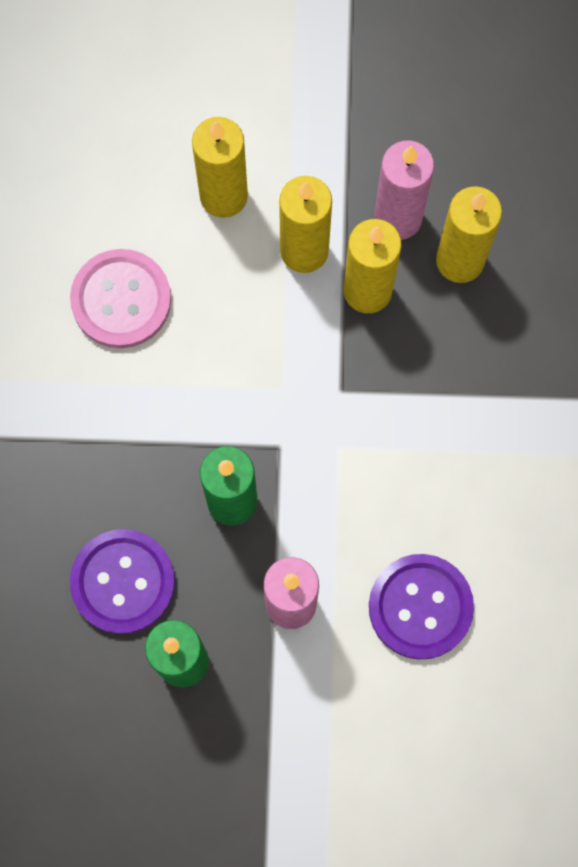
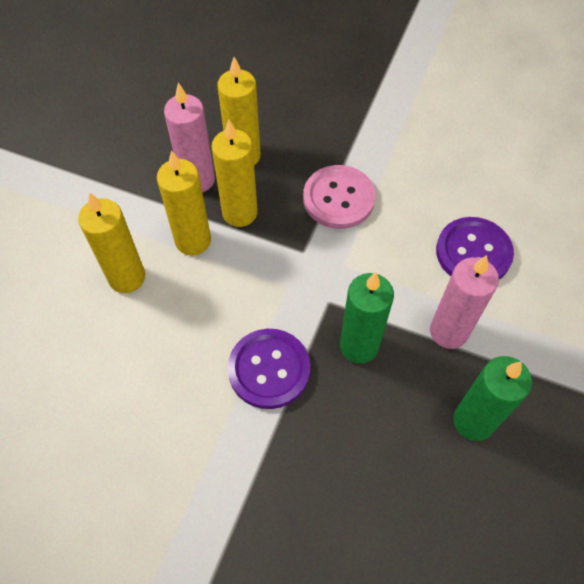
camera: 70 degrees left, 15 degrees down
(121, 300) = (171, 373): pink button -> pink button (338, 198)
(123, 582) = (397, 446): purple button -> purple button (269, 369)

